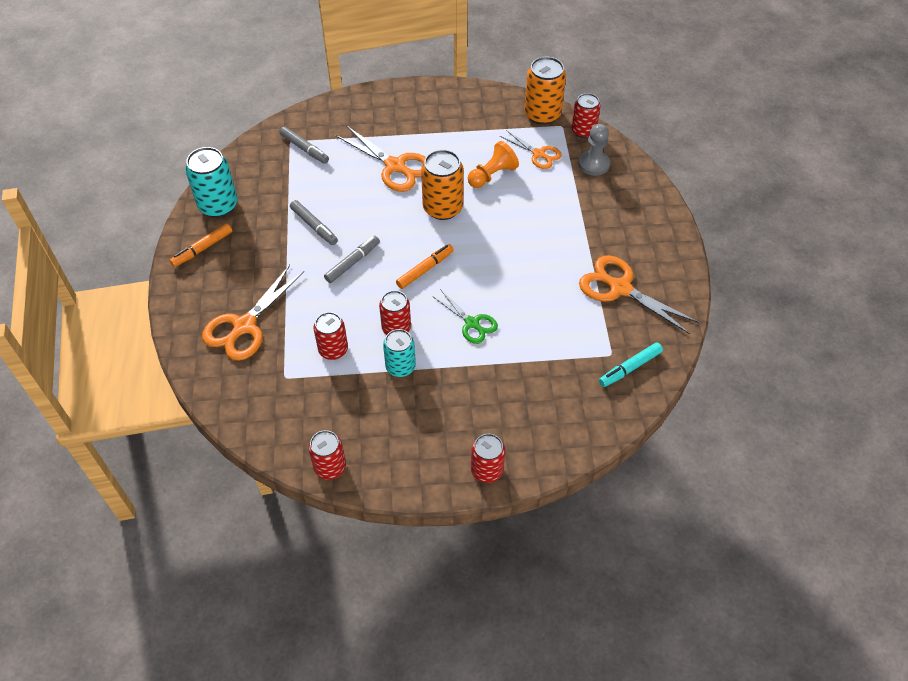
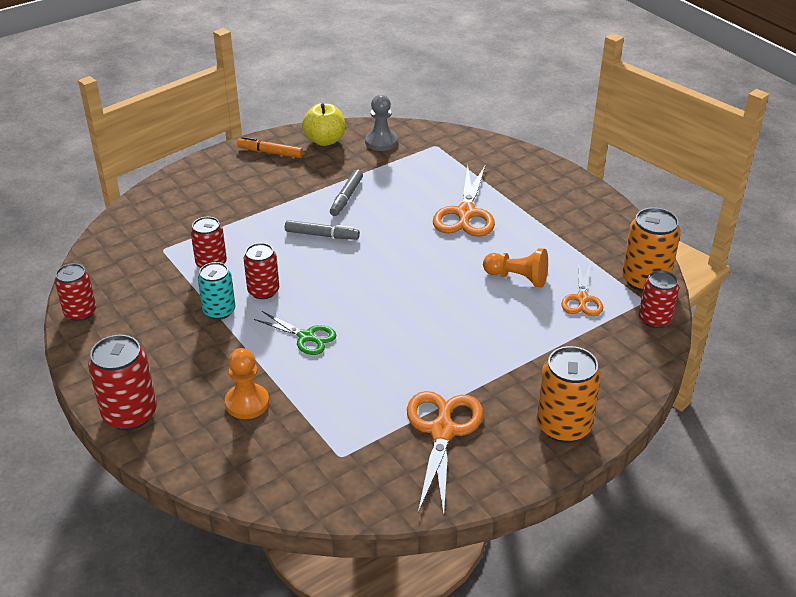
camera: 60 degrees right, 15 degrees down
(218, 205) = (325, 140): turquoise can -> yellow apple
(244, 326) = (203, 206): orange scissors -> none
(304, 149) = (434, 156): grey marker -> none
(425, 269) = (350, 281): orange marker -> none
(443, 208) = (440, 262): orange can -> orange can (563, 426)
(472, 323) = (306, 337): green scissors -> green scissors turned 75 degrees counterclockwise
(487, 470) = (130, 414): red can -> red can, size x1.51
(522, 388) = (247, 403): none -> orange pawn
(594, 164) = (611, 345): grey pawn -> grey pawn (381, 142)
(630, 368) = (332, 479): turquoise marker -> none

